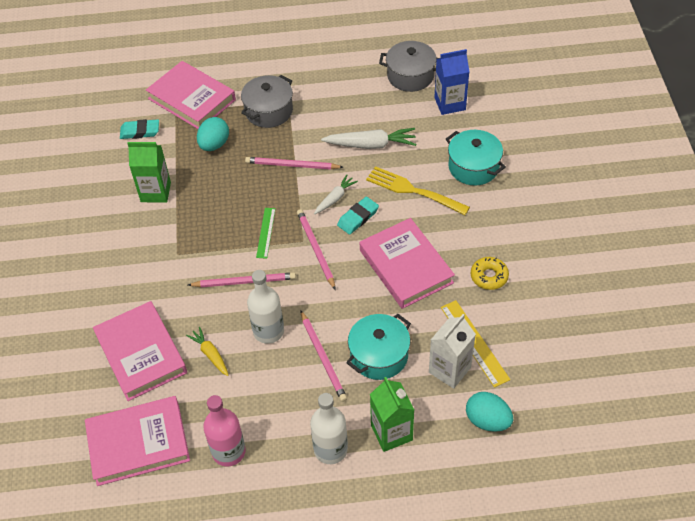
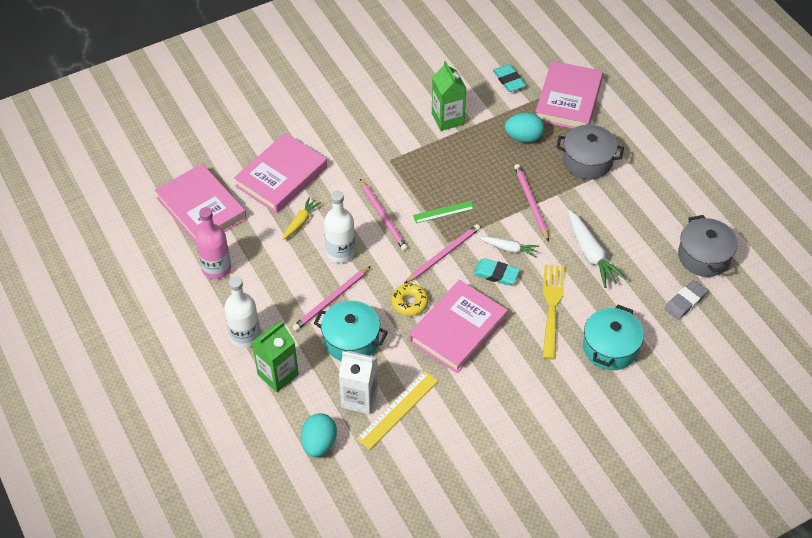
camera: 65 degrees right, 0 degrees up
(450, 104) = (685, 302): blue carton -> grey eraser
(489, 276) = (479, 400): yellow donut -> yellow donut (409, 303)

